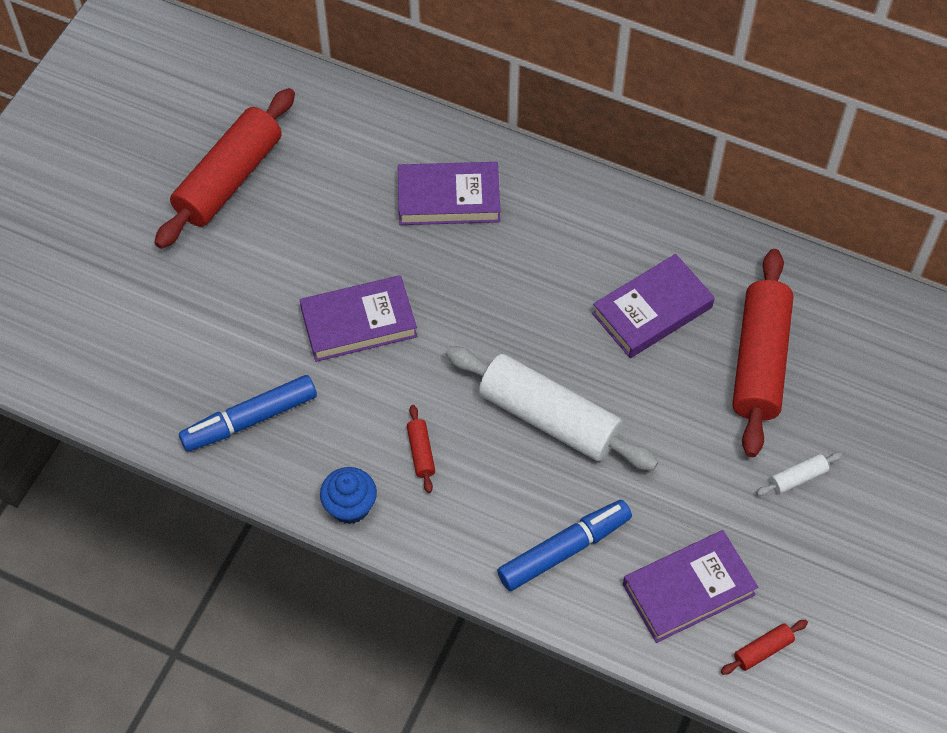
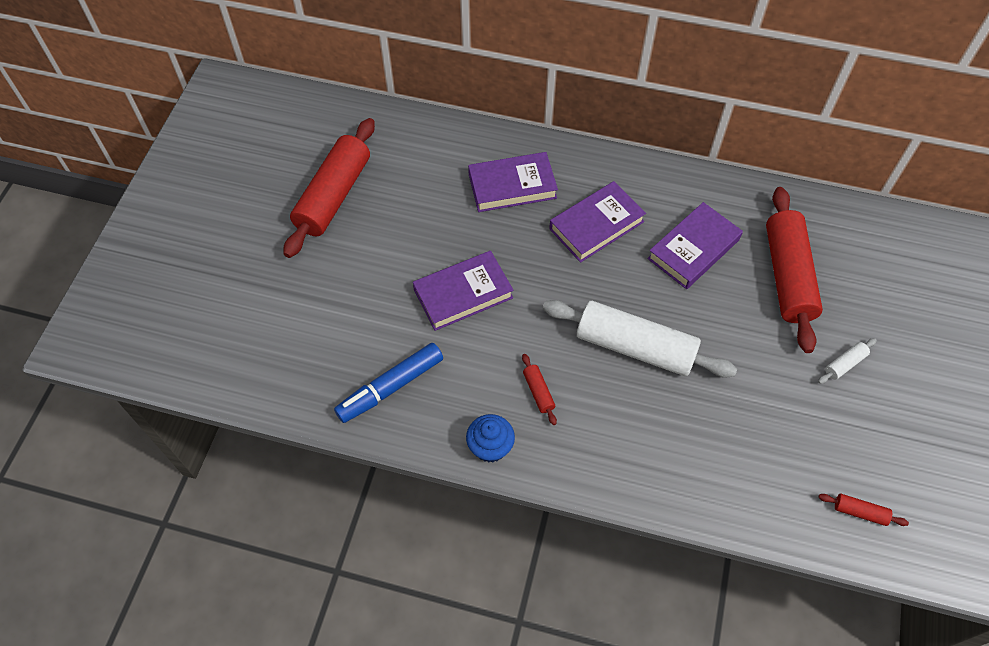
camera: 10 degrees left, 0 degrees up
(564, 550) = (676, 454): blue marker -> none
(688, 589) = (785, 470): purple book -> purple book (596, 225)
(763, 650) = (860, 512): red rolling pin -> red rolling pin turned 60 degrees clockwise

